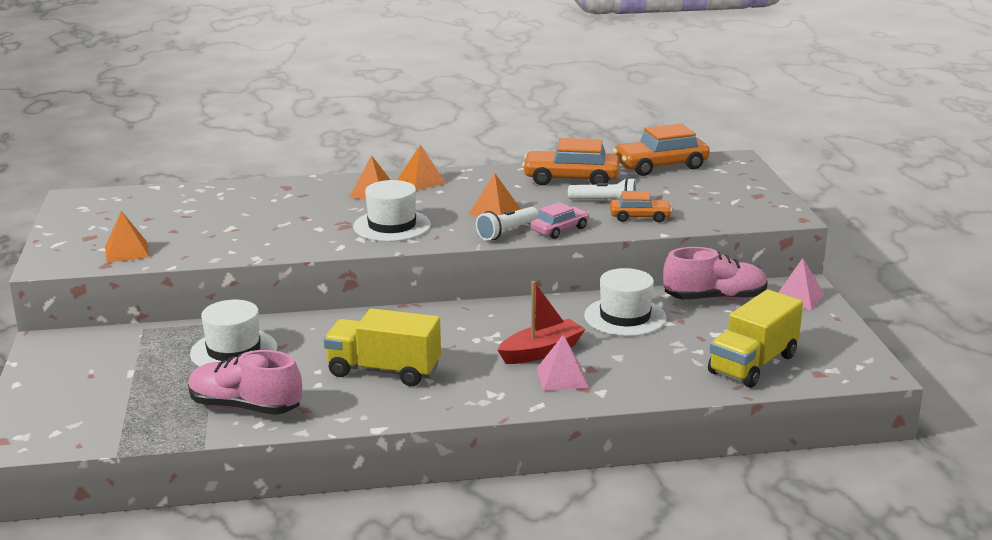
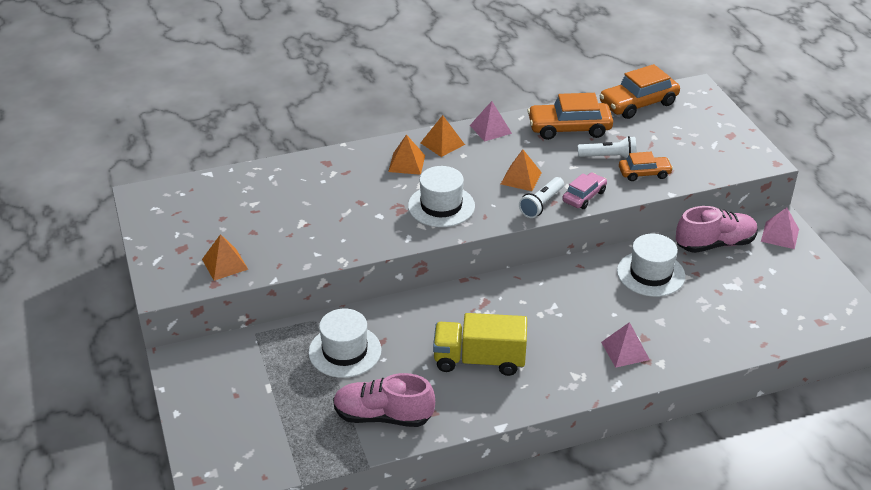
camera: 10 degrees left, 15 degrees up
(481, 174) = (490, 129): none -> pink pyramid
(541, 351) = (598, 322): red boat -> none
(753, 364) = (768, 317): yellow truck -> none

